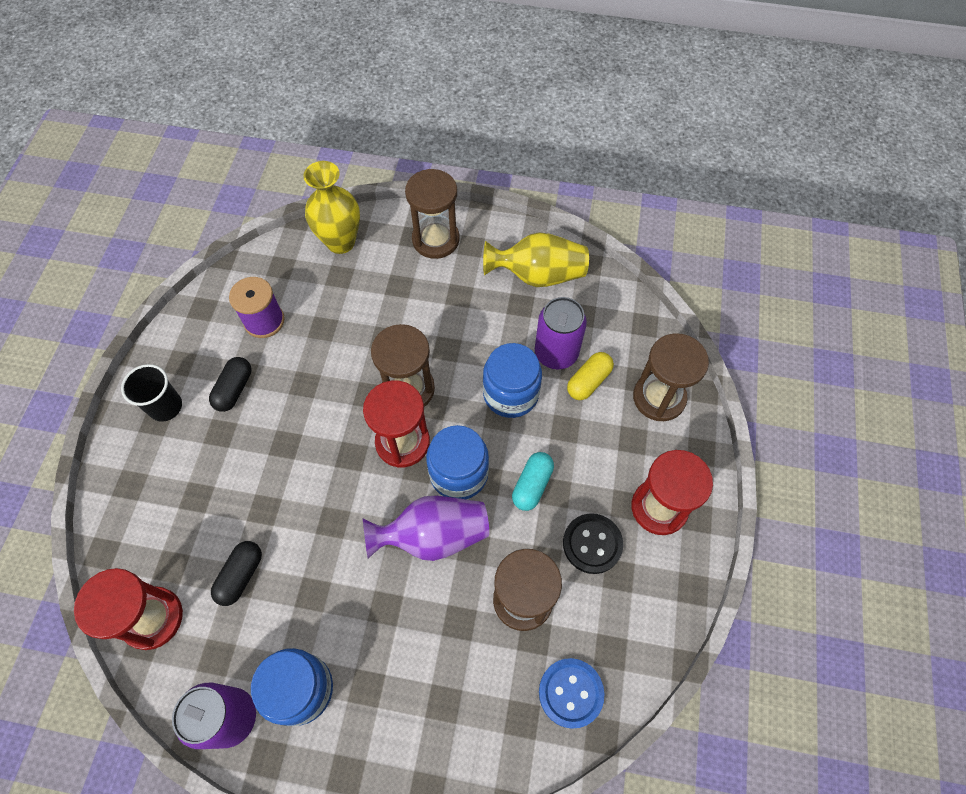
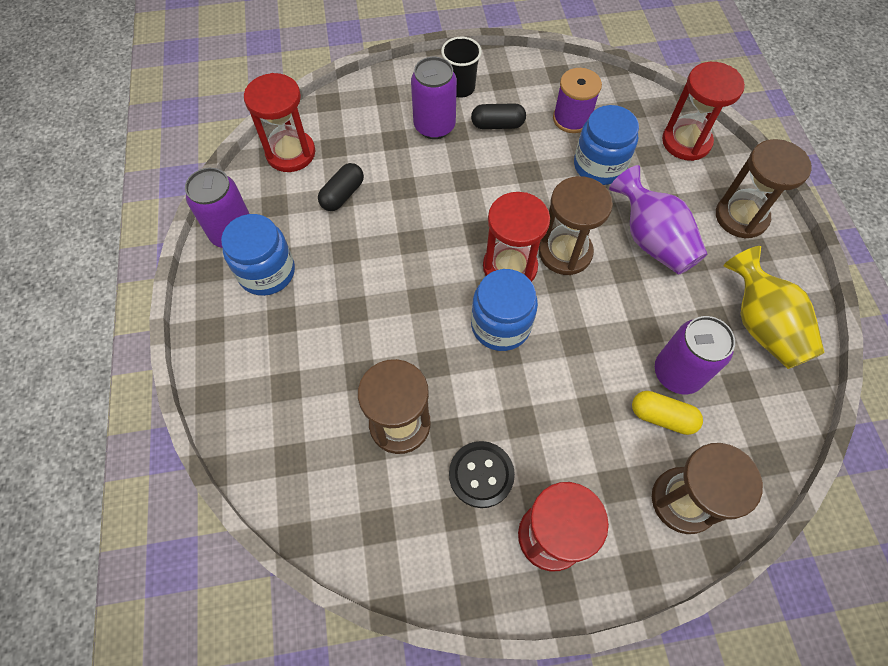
camera: 70 degrees right, 0 degrees up
(202, 450) = (434, 126): none -> purple can
(240, 575) = (342, 195): black capsule -> black capsule turned 60 degrees counterclockwise
(340, 242) = (686, 142): yellow vase -> red hourglass
(433, 536) = (431, 324): purple vase -> purple vase (651, 240)
(510, 394) = (607, 344): blue jar -> blue jar (599, 165)
(532, 485) = (518, 396): turquoise capsule -> none
(571, 693) = (326, 497): blue button -> none

